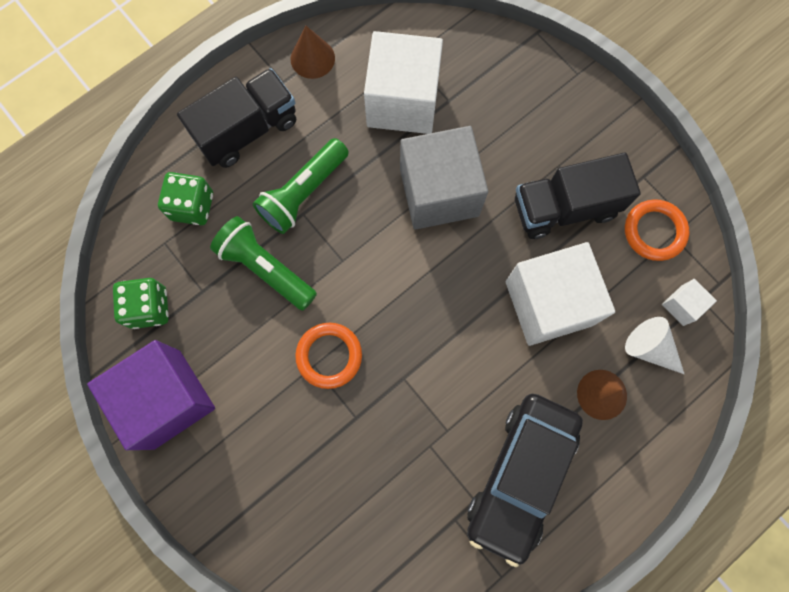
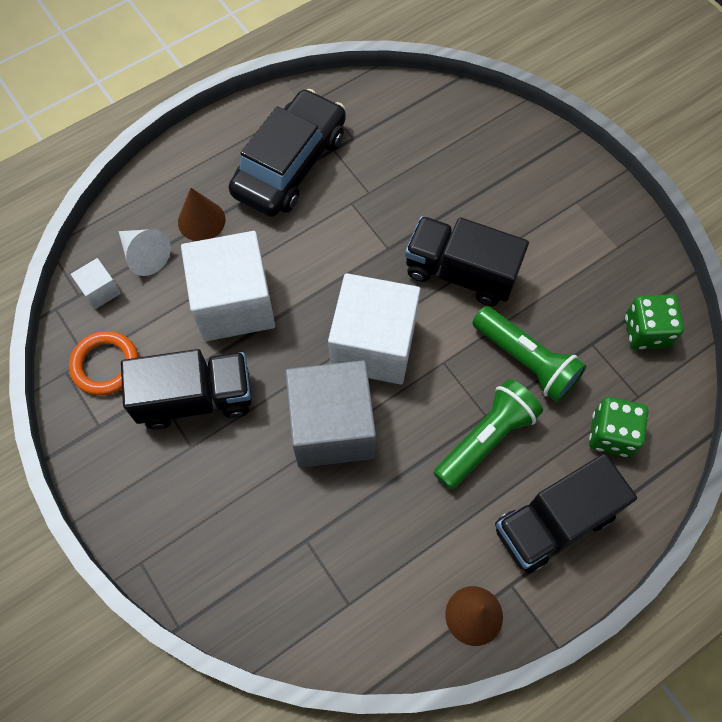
camera: 175 degrees left, 10 degrees down
(167, 399) = (618, 248): purple cube -> none
(329, 356) = (460, 273): orange ring -> black truck
(402, 101) = (363, 544): white cube -> white cube (373, 345)

